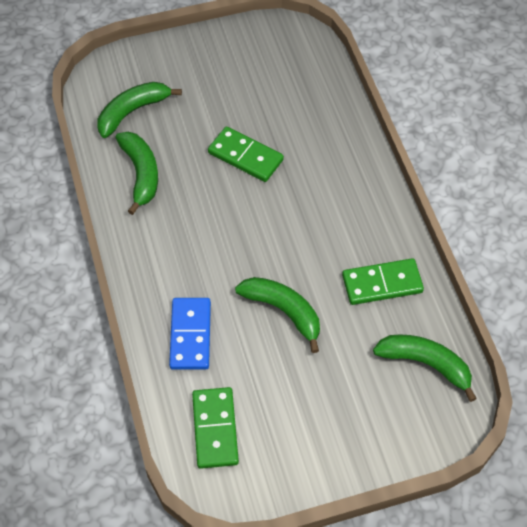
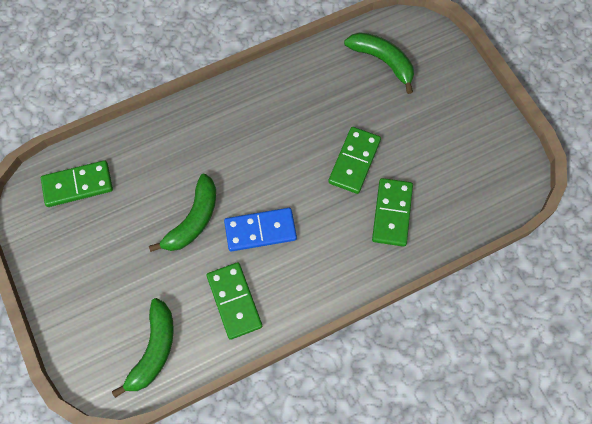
camera: 80 degrees right, 10 degrees up
(141, 174) = (316, 82): green banana -> none
(190, 335) = (161, 151): blue domino -> blue domino (260, 231)
(309, 136) = (392, 213): none -> green domino

